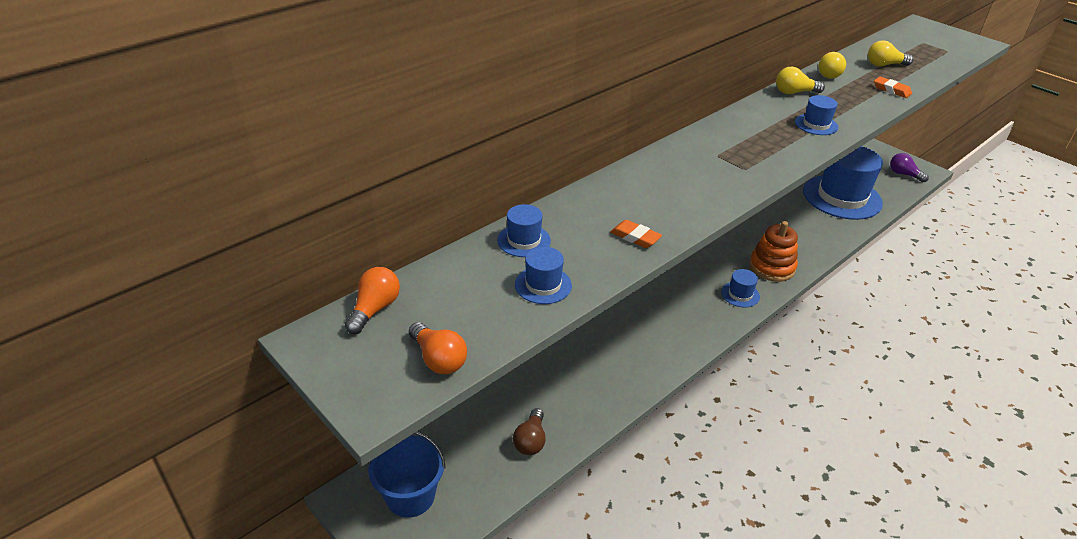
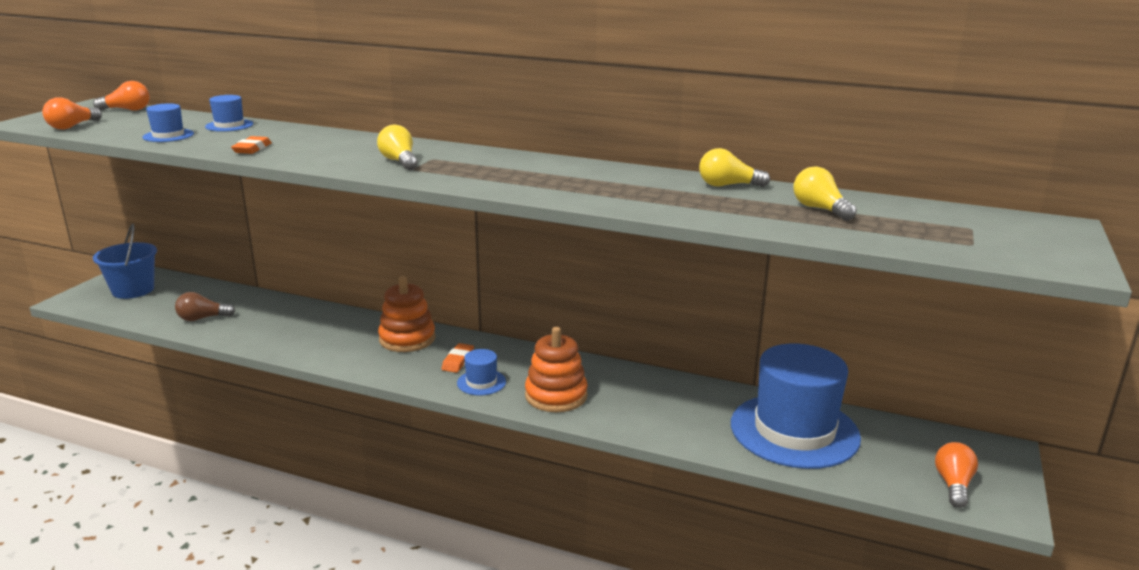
camera: 65 degrees right, 15 degrees down
(650, 314) = (407, 339): none -> orange stacking toy
(794, 92) = (638, 174): yellow light bulb -> yellow light bulb (399, 161)
(816, 124) = (560, 187): blue hat -> none
(891, 90) = (733, 216): orange eraser -> orange eraser (458, 361)
(904, 174) = (953, 485): purple light bulb -> orange light bulb

